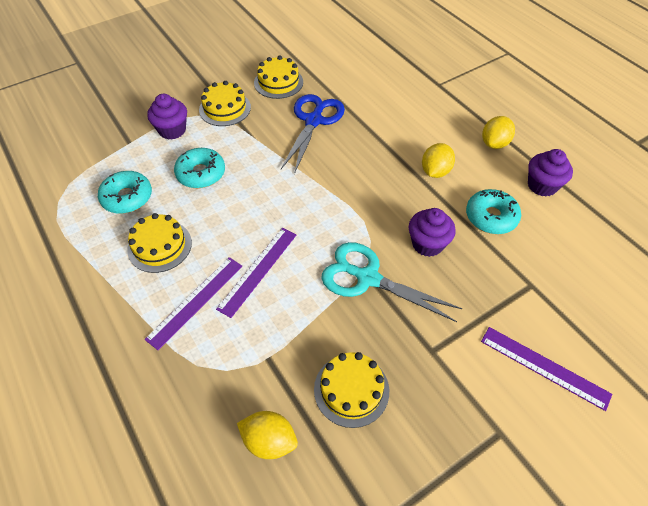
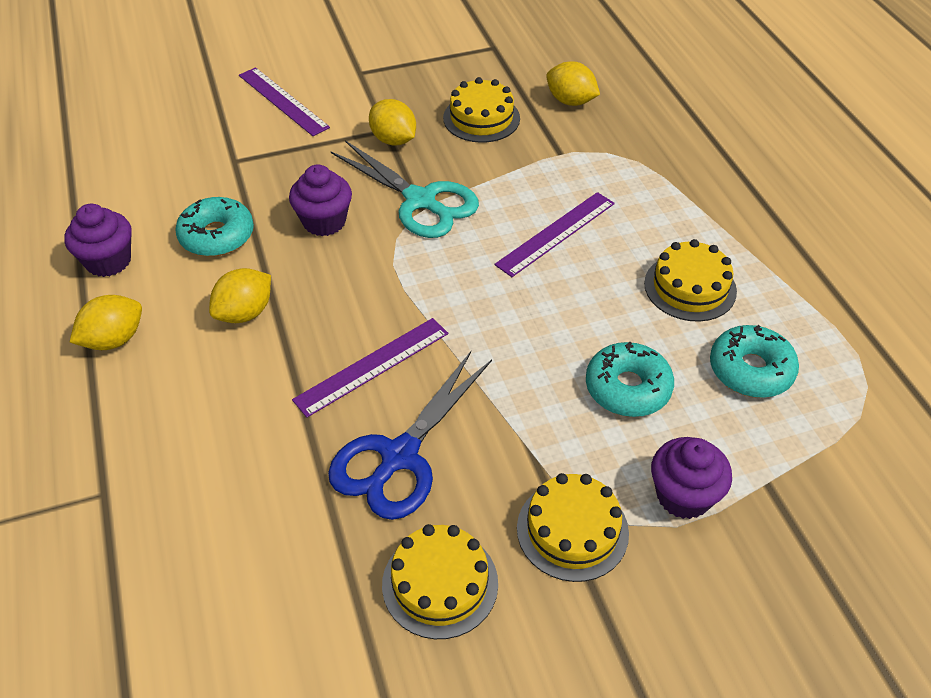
camera: 165 degrees left, 5 degrees down
(195, 301) = (639, 216): purple ruler -> purple ruler (372, 366)
(418, 339) = (393, 140): none -> yellow lemon

